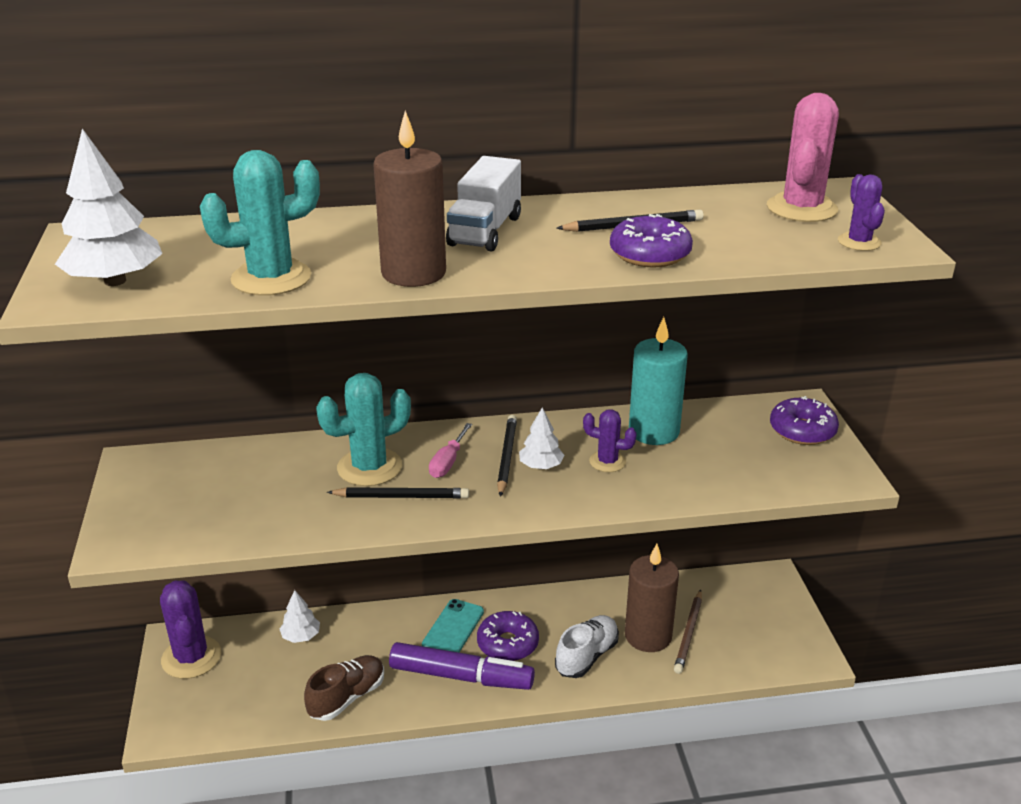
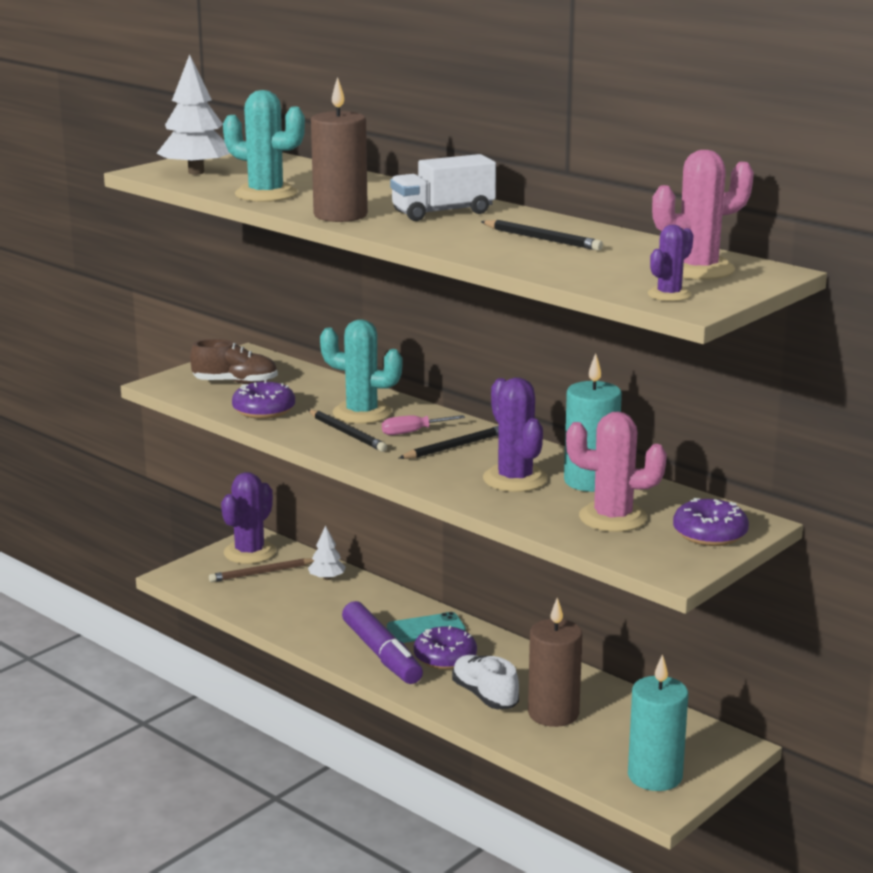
camera: 50 degrees right, 10 degrees down
(347, 697) = (296, 621): brown shoe -> brown shoe (235, 383)
(541, 466) = (465, 460): white tree -> none
(587, 656) = (485, 696): white shoe -> white shoe turned 120 degrees counterclockwise
(607, 462) = (515, 479): purple cactus -> purple cactus, size x1.76
(650, 254) = (501, 252): purple donut -> purple donut (264, 410)
(688, 633) = (587, 731): brown pencil -> brown pencil (262, 573)
(730, 455) = (612, 518): none -> pink cactus
(776, 637) = (655, 776): none -> turquoise candle

